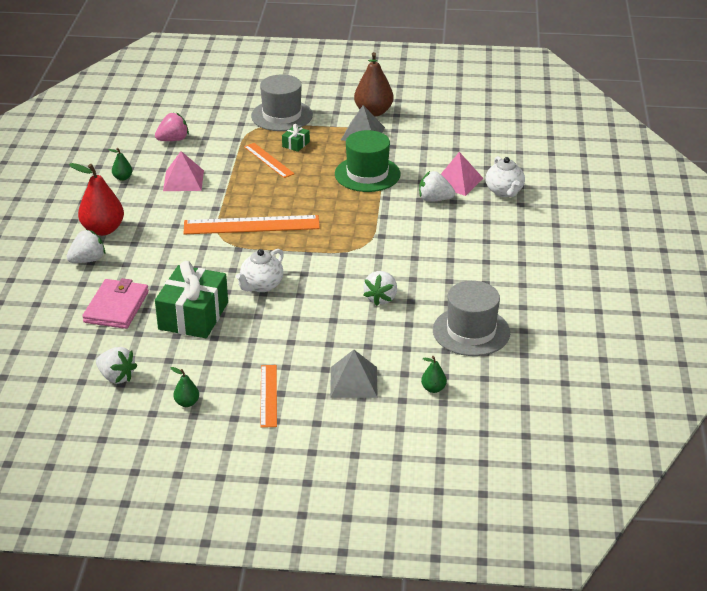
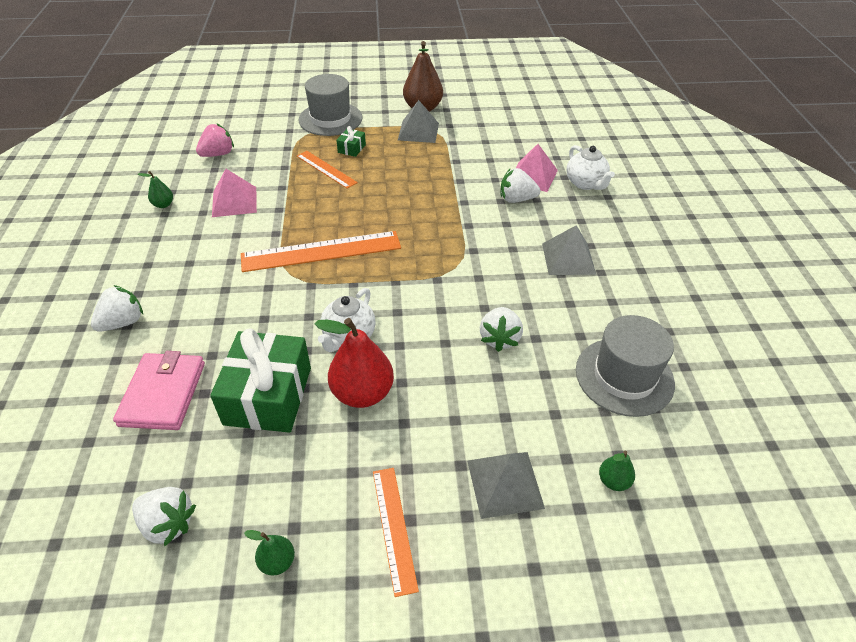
camera: 10 degrees left, 10 degrees up
(103, 230) = (142, 276): red pear -> red pear (362, 393)
(367, 174) = (436, 176): green hat -> none
(462, 249) = (568, 258): none -> grey pyramid

